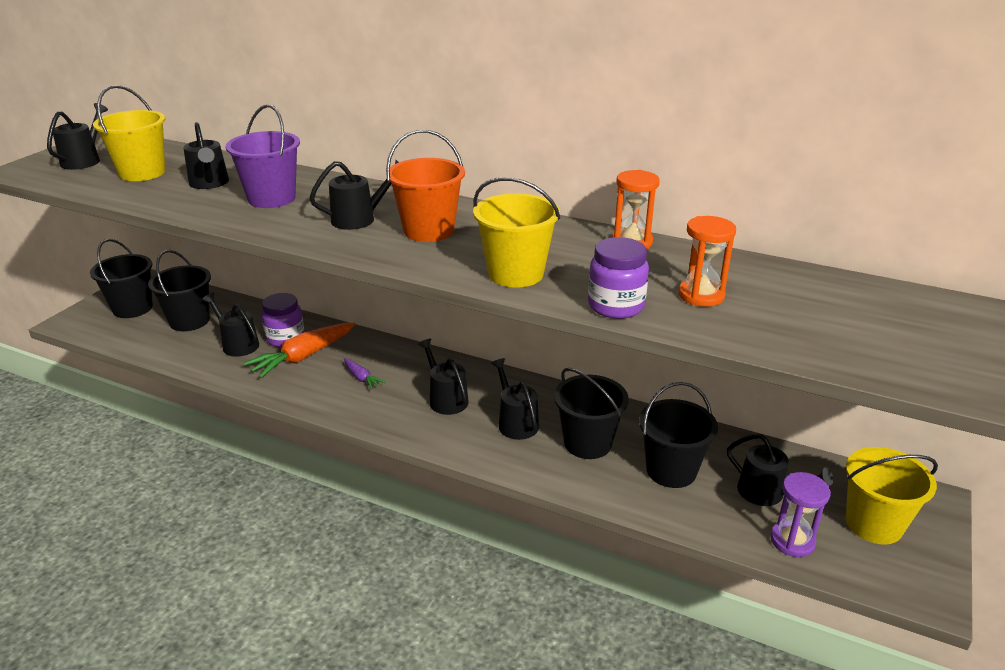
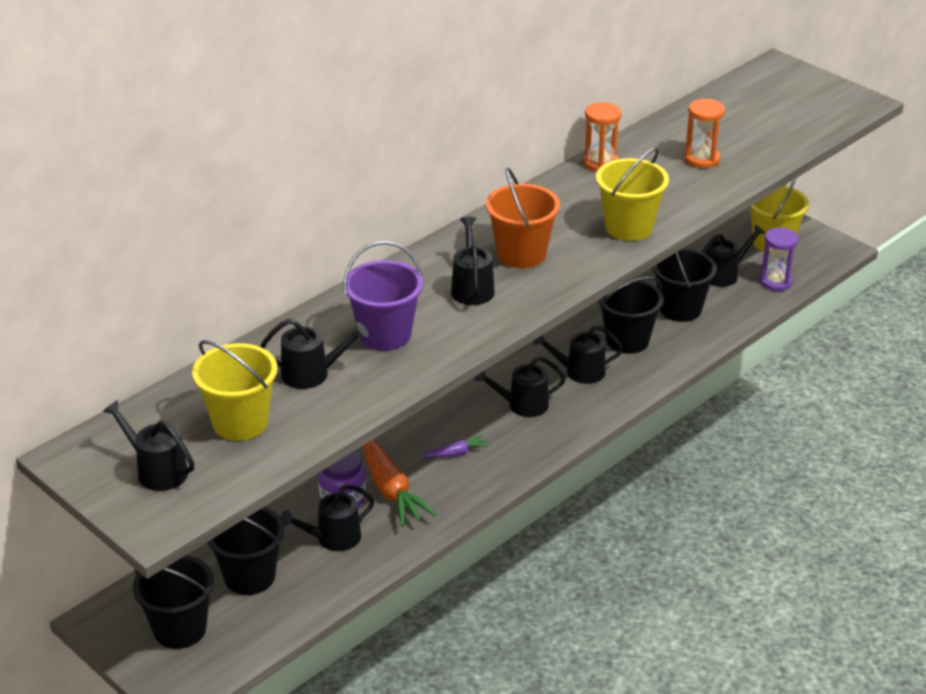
camera: 70 degrees left, 5 degrees up
(615, 306) = (701, 197): purple jar -> none

